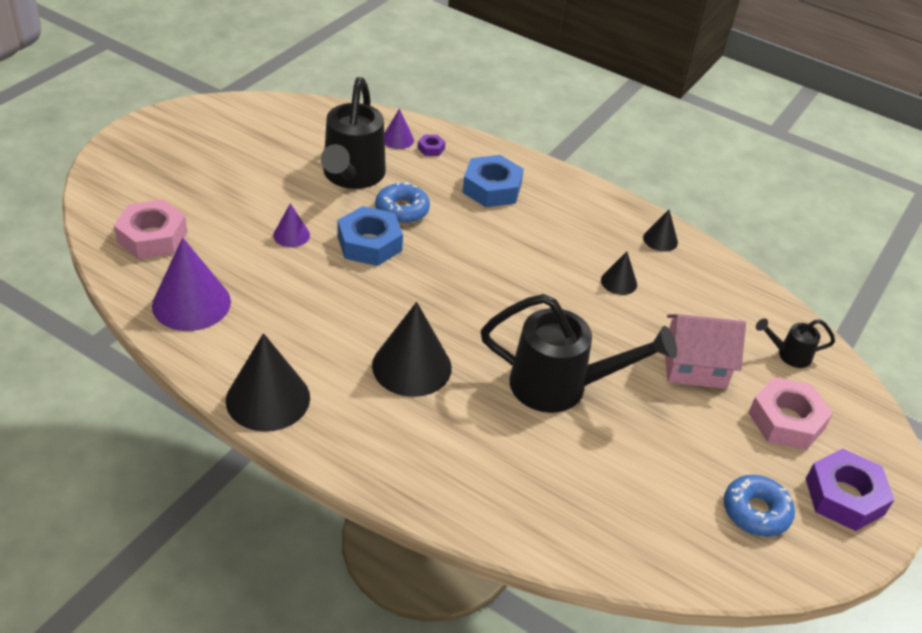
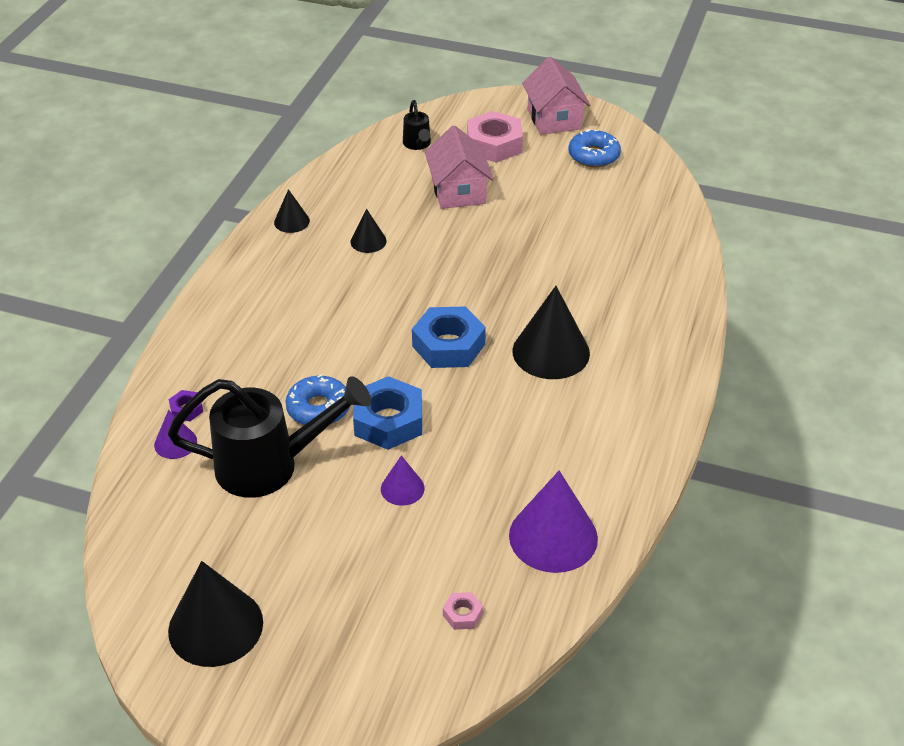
camera: 100 degrees left, 0 degrees up
(152, 237) = (462, 614): pink nut -> pink nut, size x0.45
(268, 399) = (645, 436): black cone -> black cone (215, 626)
(492, 188) = (250, 346): blue nut -> blue nut (448, 345)
(561, 387) = (524, 259): black watering can -> none
(844, 496) = (554, 119): purple nut -> pink house

